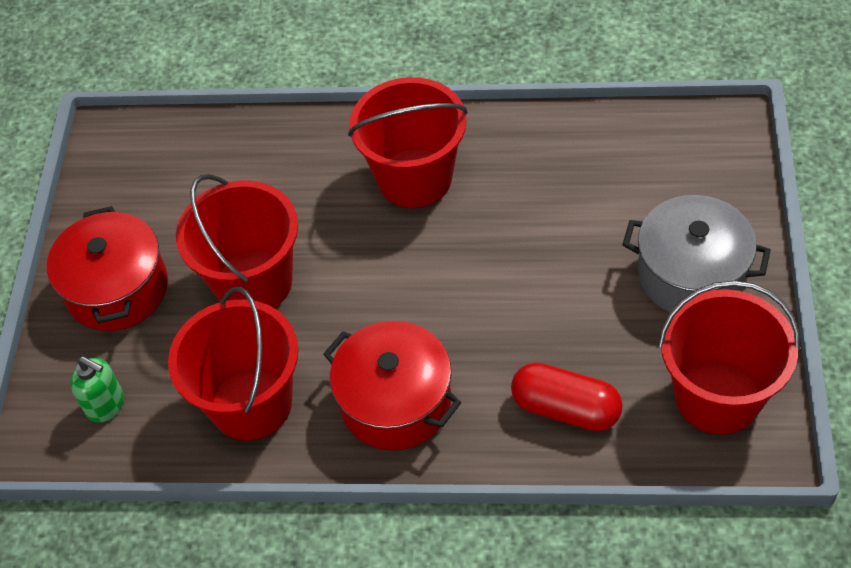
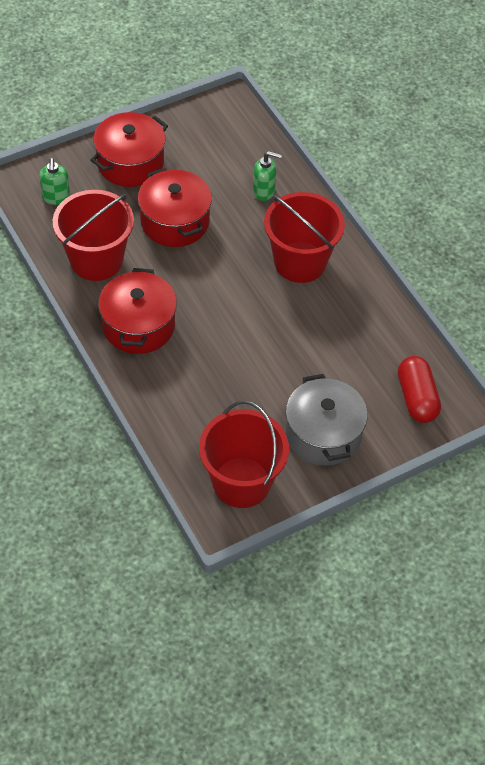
camera: 50 degrees right, 0 degrees up
(253, 282) = (175, 222): red bucket -> red pot
(278, 165) = (264, 192): none -> green soap dispenser
(566, 408) = (185, 409): red capsule -> red capsule (417, 398)

